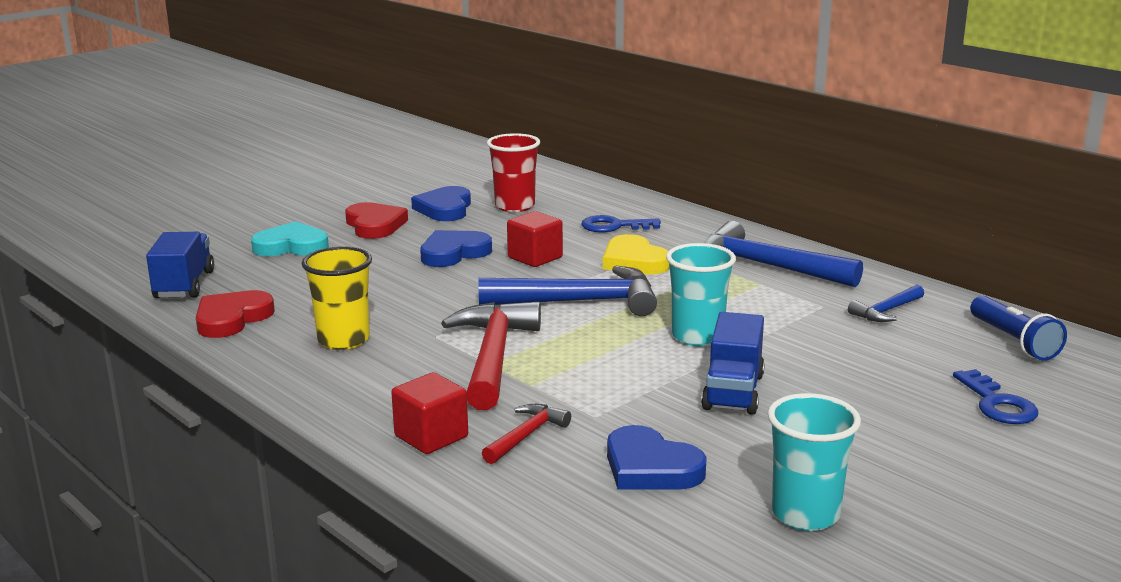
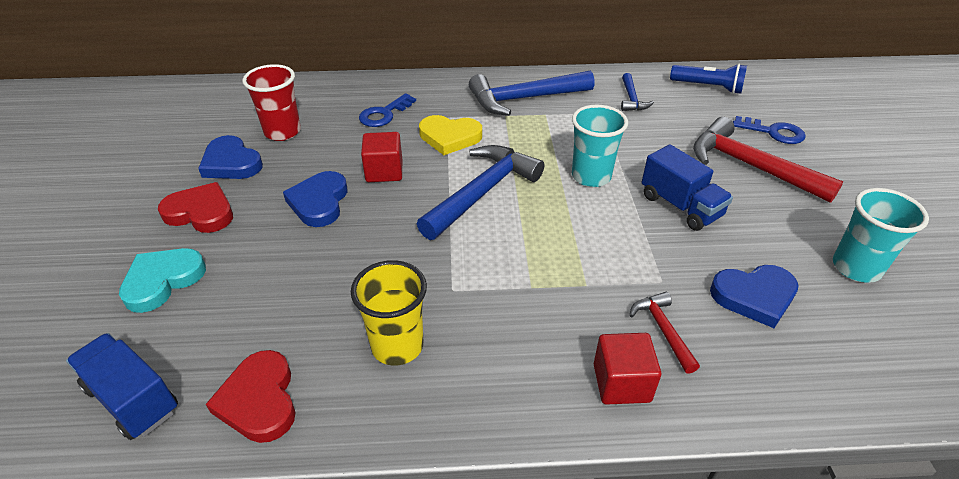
camera: 50 degrees left, 20 degrees up
(493, 357) = (522, 279): red hammer -> red hammer (750, 166)

